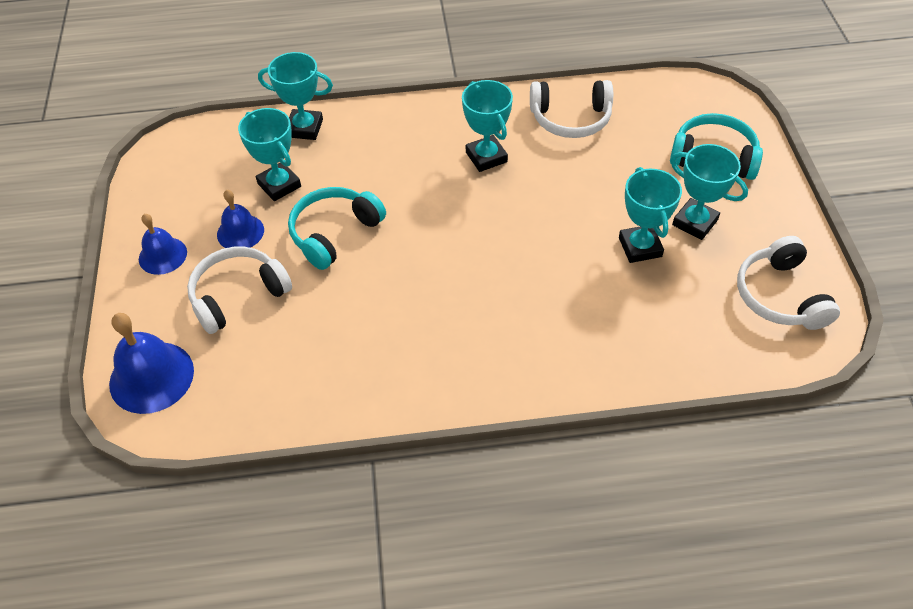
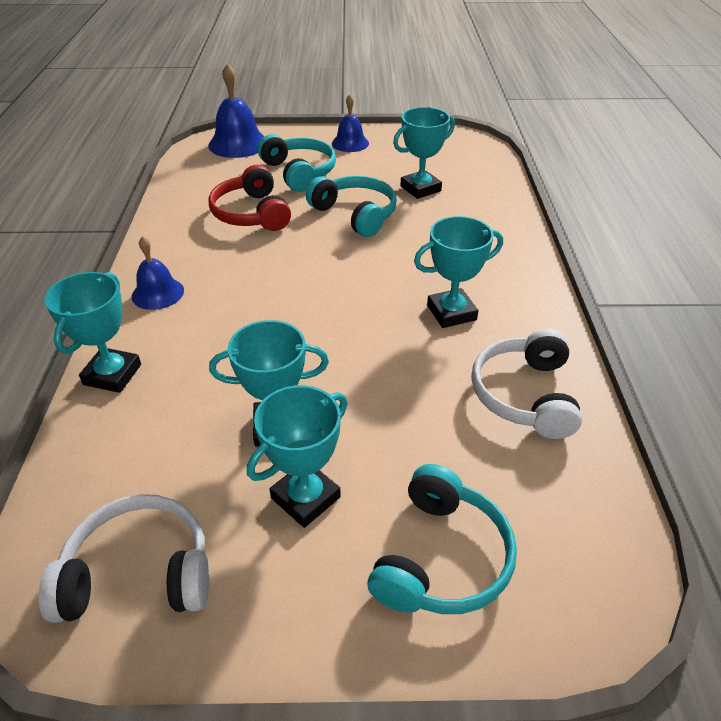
camera: 95 degrees right, 10 degrees down
(238, 295) = (299, 172): white headphones -> turquoise headphones
(240, 232) = (367, 172): blue bell -> blue bell (158, 293)
(304, 128) = (497, 201): turquoise trophy -> turquoise trophy (112, 374)
(336, 324) = (252, 213): none -> red headphones

